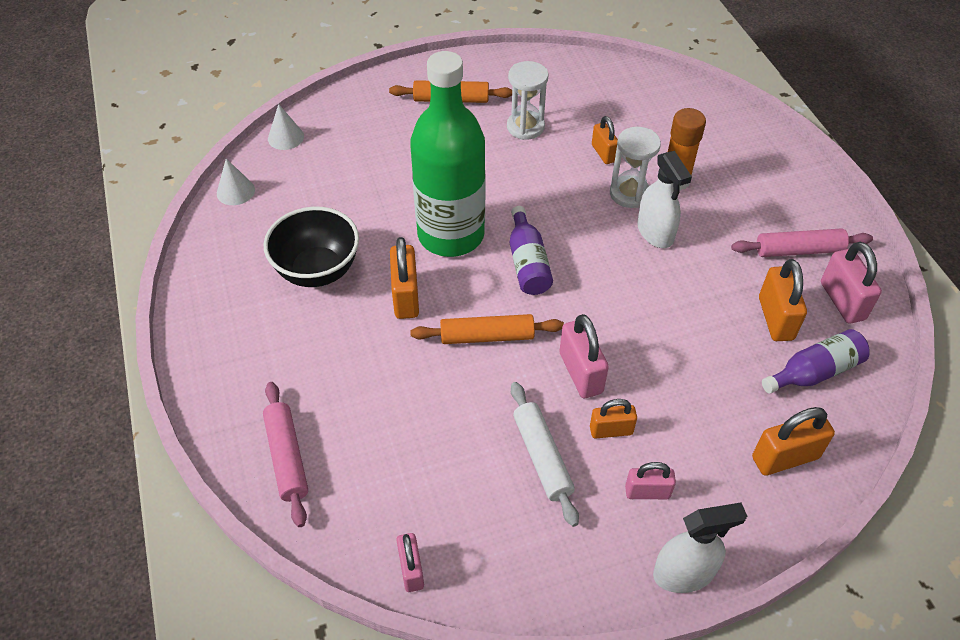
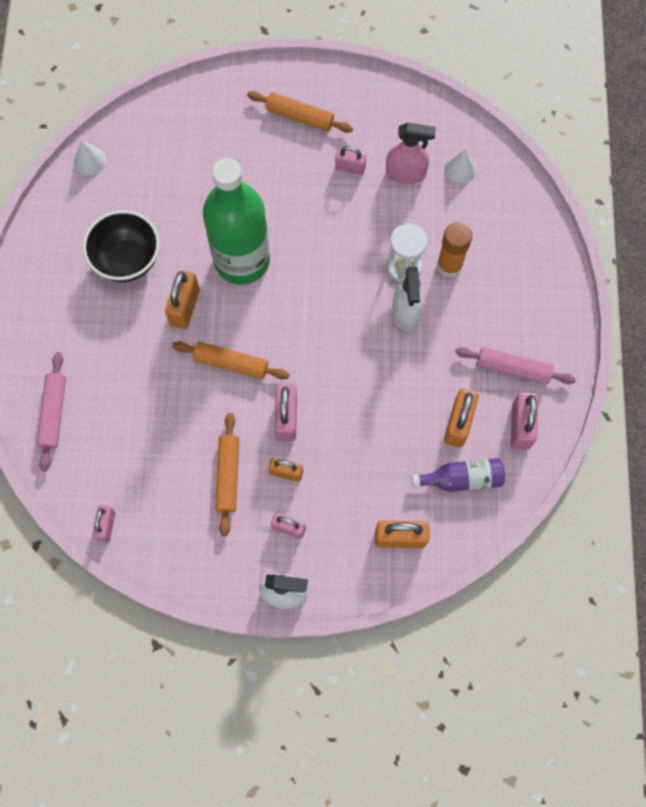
camera: 20 degrees right, 20 degrees up
(285, 137) = (147, 115): white cone -> white cone (460, 169)
(525, 127) = (350, 168): white hourglass -> pink padlock
(527, 263) = (290, 307): purple bottle -> none
(542, 457) = (228, 476): white rolling pin -> orange rolling pin
(585, 117) = (406, 173): none -> pink spray bottle
(603, 153) = (403, 218): orange padlock -> none

